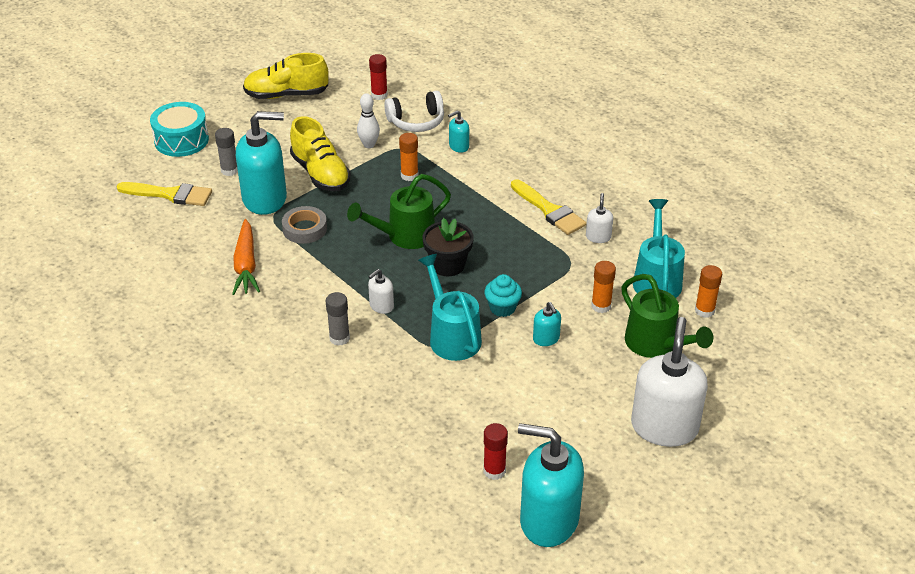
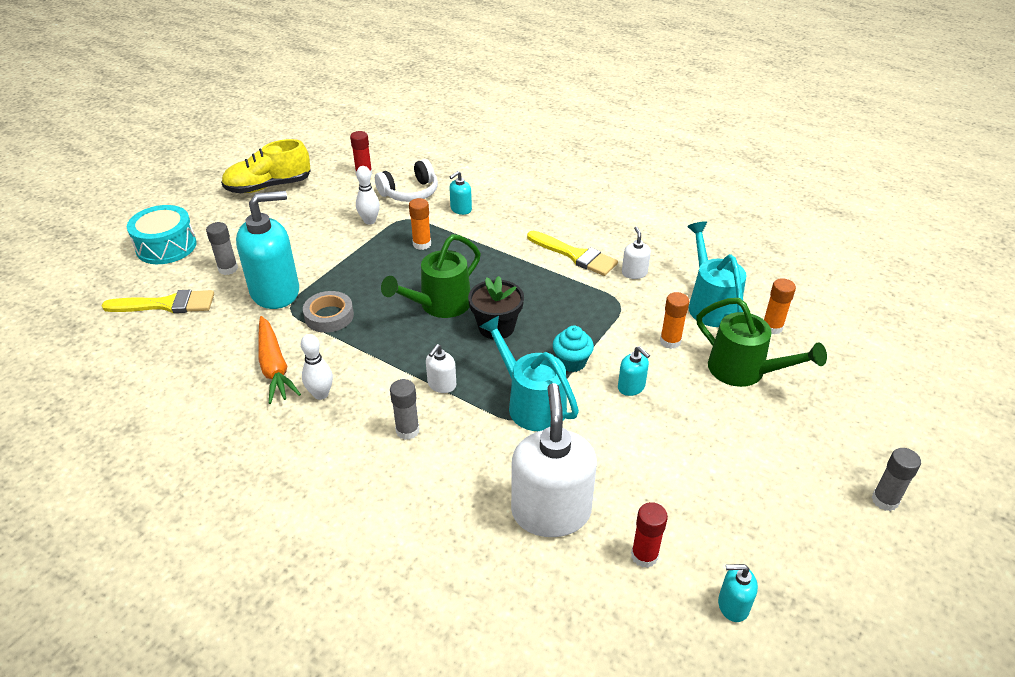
camera: 15 degrees left, 0 degrees up
(278, 295) = (321, 394): none -> white bowling pin
(320, 173) = (328, 256): yellow shoe -> none
(548, 520) = (733, 605): turquoise soap dispenser -> turquoise soap dispenser, size x0.44
(664, 427) = (799, 460): white soap dispenser -> white soap dispenser (551, 512)
(722, 473) = (884, 500): none -> grey glue stick

